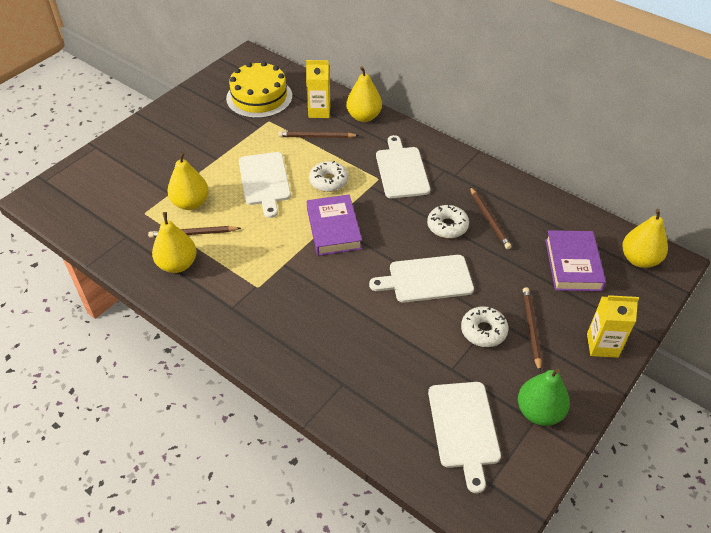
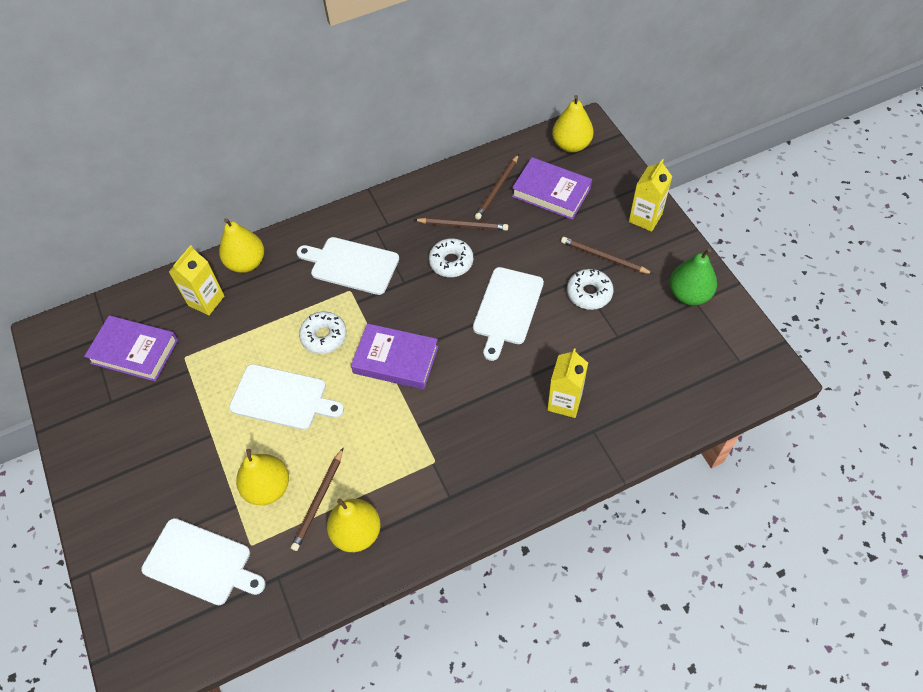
camera: 60 degrees left, 10 degrees up
(259, 97) = (134, 351): yellow cake -> purple book
(316, 137) = (246, 320): brown pencil -> brown pencil (497, 189)
(359, 352) = (564, 402): none -> yellow carton
(464, 428) = (681, 356): white cutting board -> white cutting board (201, 563)

